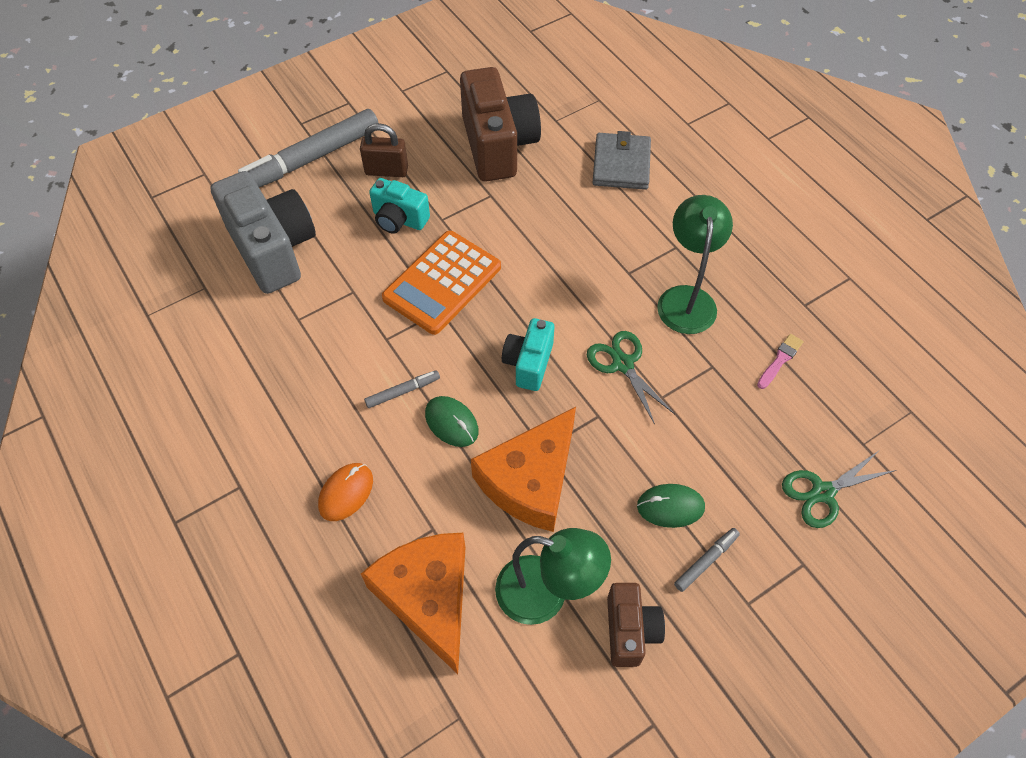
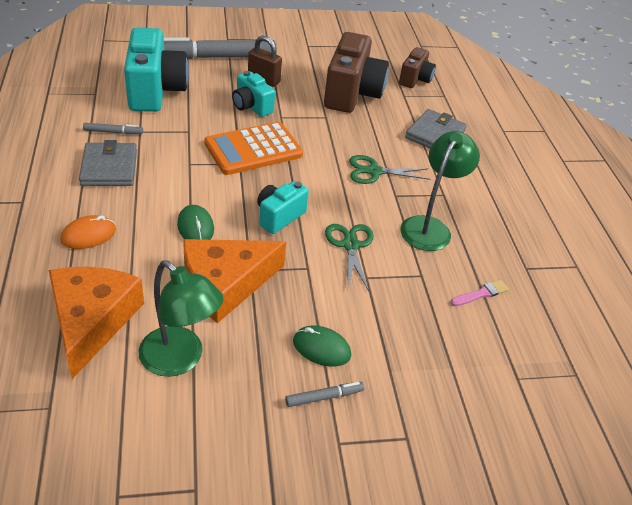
camera: 20 degrees right, 15 degrees down
(273, 249) = (155, 91): grey camera -> turquoise camera
(301, 390) = (109, 168): none -> grey wallet
(403, 391) = (176, 196): grey marker -> grey marker (113, 132)
(630, 630) = (226, 414): brown camera -> brown camera (415, 79)
(822, 492) = (458, 396): green scissors -> green scissors (374, 171)

